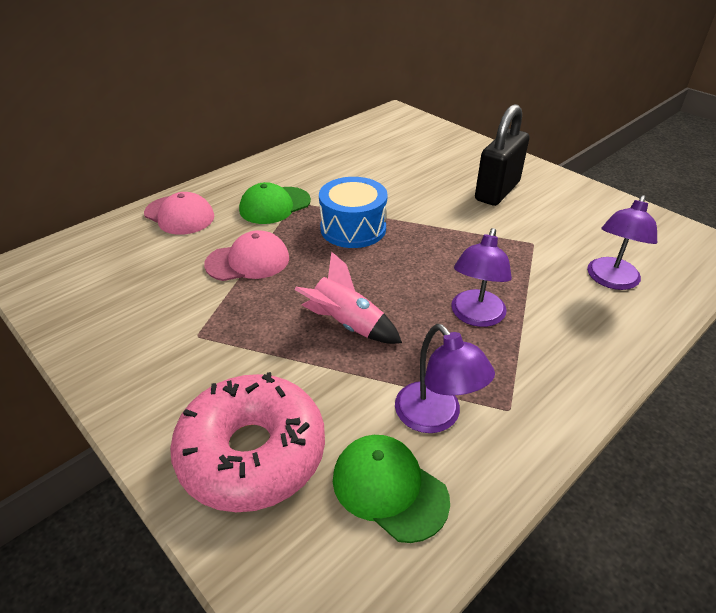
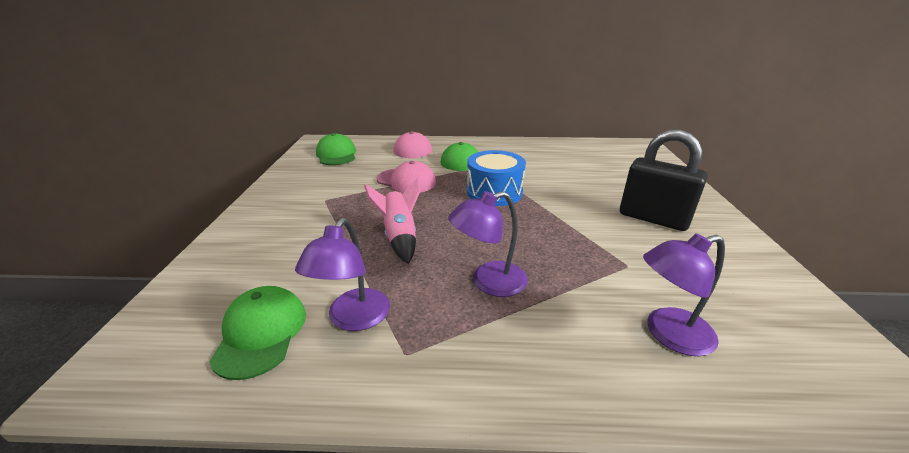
camera: 45 degrees right, 10 degrees down
(94, 272) = (336, 155): none -> green cap
(252, 453) = (248, 264): pink donut -> none
(497, 191) = (653, 218): black padlock -> black padlock turned 45 degrees clockwise

